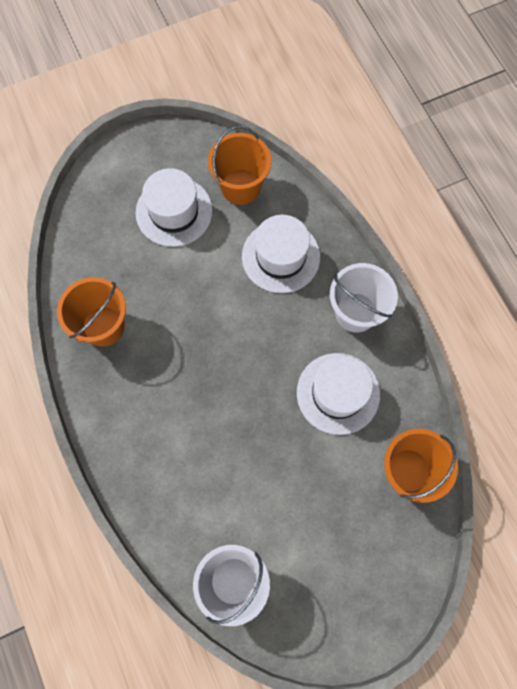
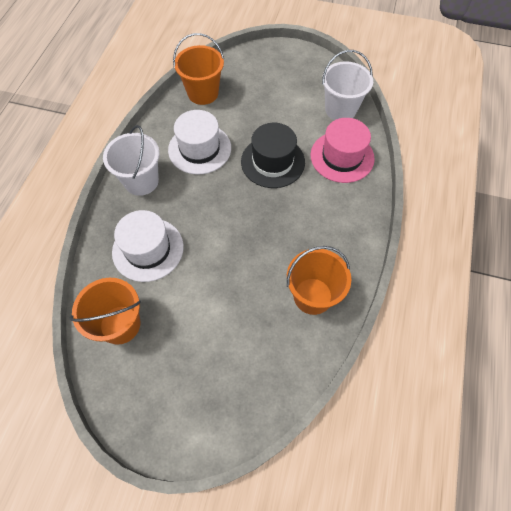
camera: 140 degrees left, 10 degrees down
(174, 211) = (187, 345): white hat -> none
(182, 507) = (342, 157): none -> pink hat
(250, 439) = (273, 162): none -> black hat

